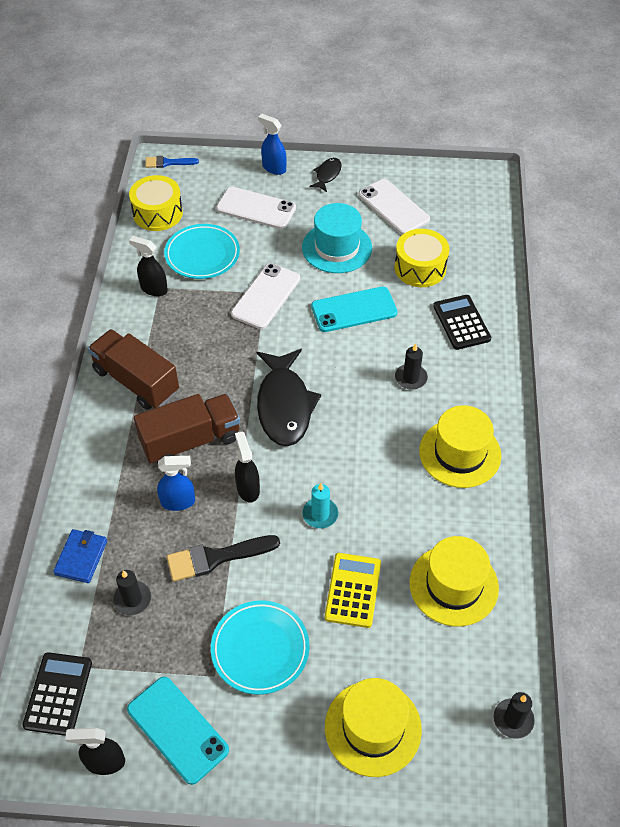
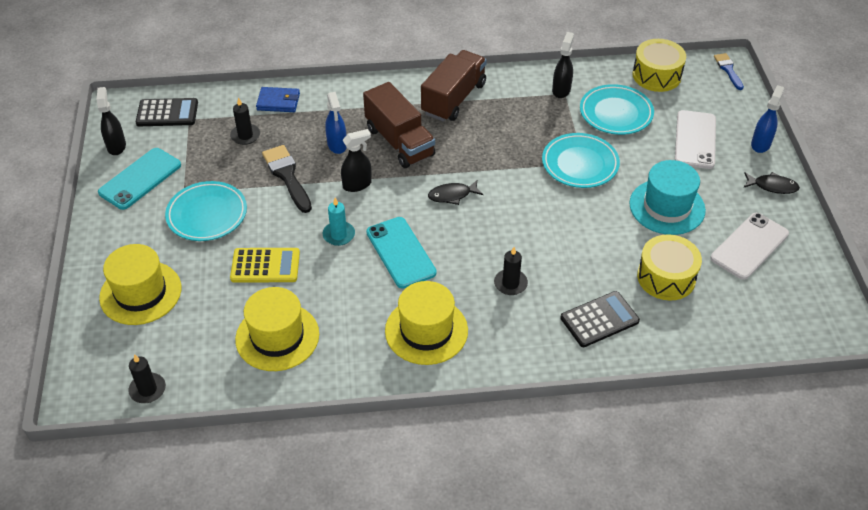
camera: 80 degrees right, 5 degrees down
(266, 296) = (580, 164): white phone -> turquoise plate
(284, 405) = (452, 195): black fish -> black fish, size x0.48
(354, 310) = (586, 230): turquoise phone -> turquoise phone (401, 252)

